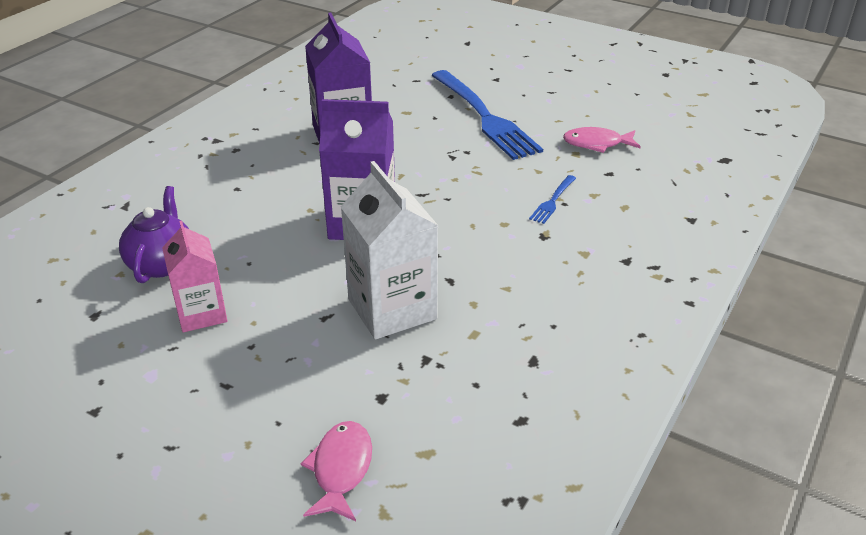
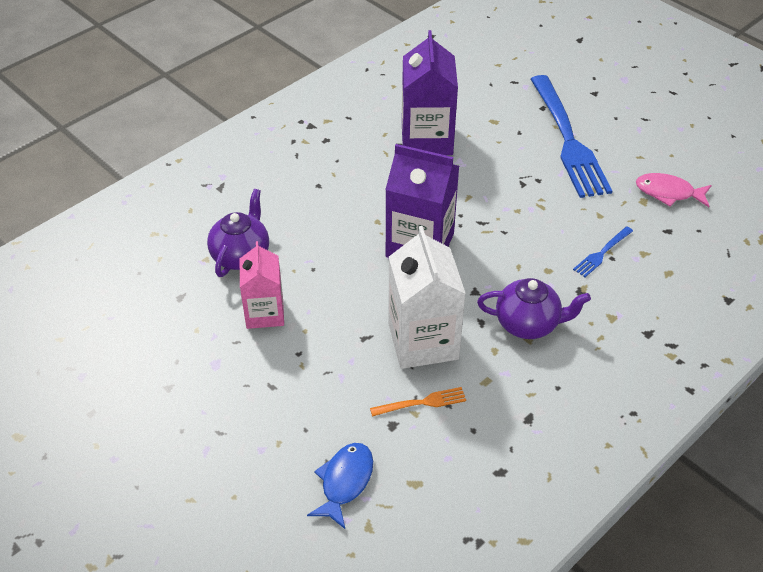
camera: 15 degrees right, 10 degrees up
(341, 469) = (345, 482): pink fish -> blue fish
(409, 368) = (421, 403): none -> orange fork
(501, 273) = (528, 324): none -> purple teapot

